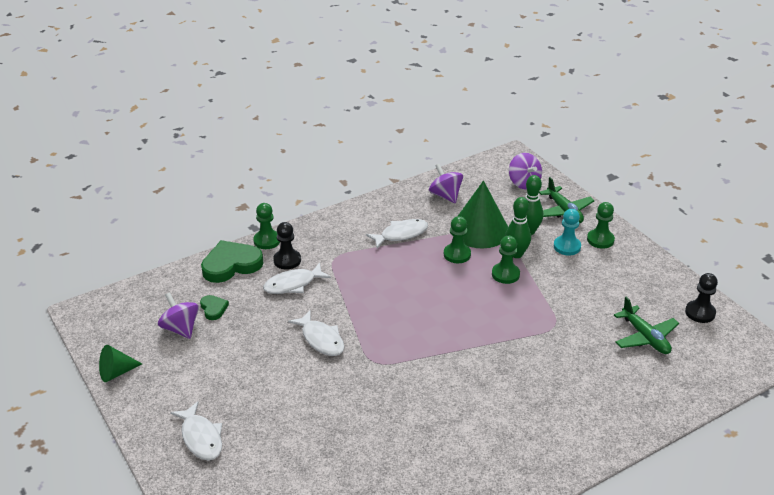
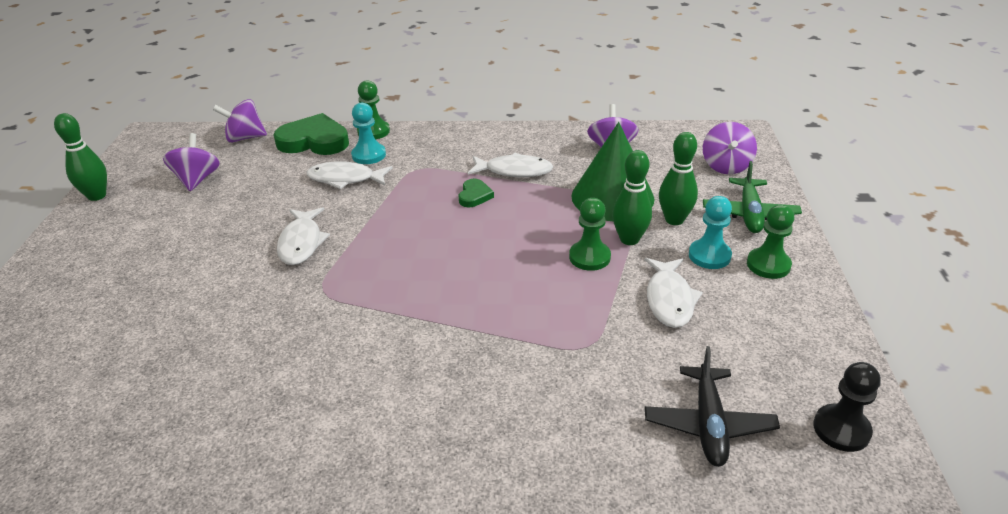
camera: 35 degrees right, 0 degrees up
(116, 372) = (97, 196): green cone -> green bowling pin
(171, 283) = (245, 138): none -> purple spinning top
(201, 438) = (70, 289): white fish -> white fish (669, 299)
(213, 309) = (247, 173): green heart -> green heart (474, 196)
(287, 260) = (369, 155): black pawn -> turquoise pawn
(457, 254) = (554, 213): green pawn -> none
(645, 337) = (708, 424): green plane -> black plane

